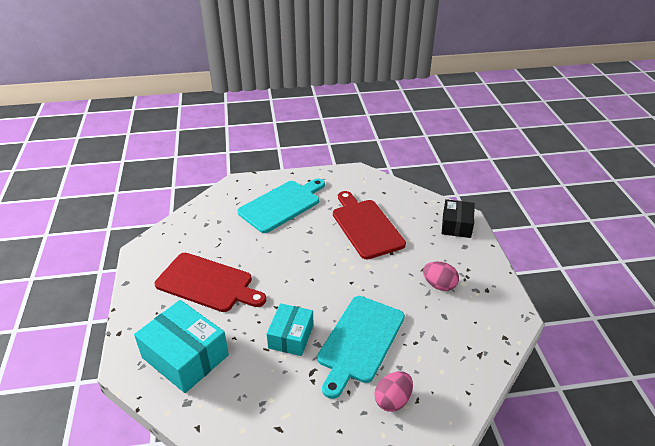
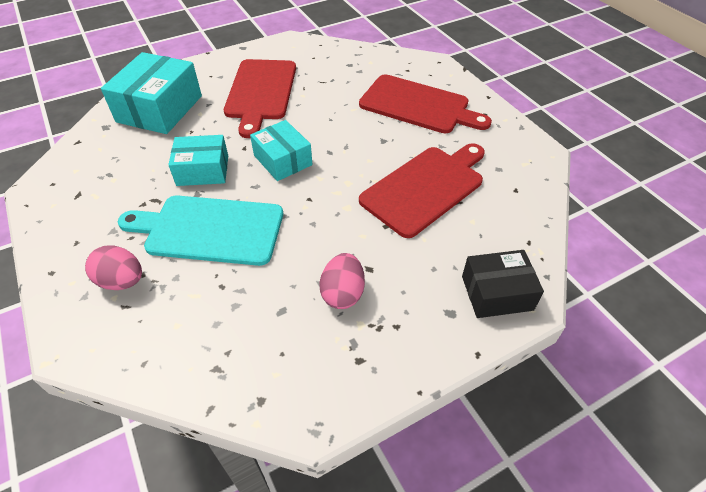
camera: 70 degrees right, 10 degrees up
(282, 205) = (418, 105): turquoise cutting board -> red cutting board
(303, 287) = (283, 160): none -> turquoise box

